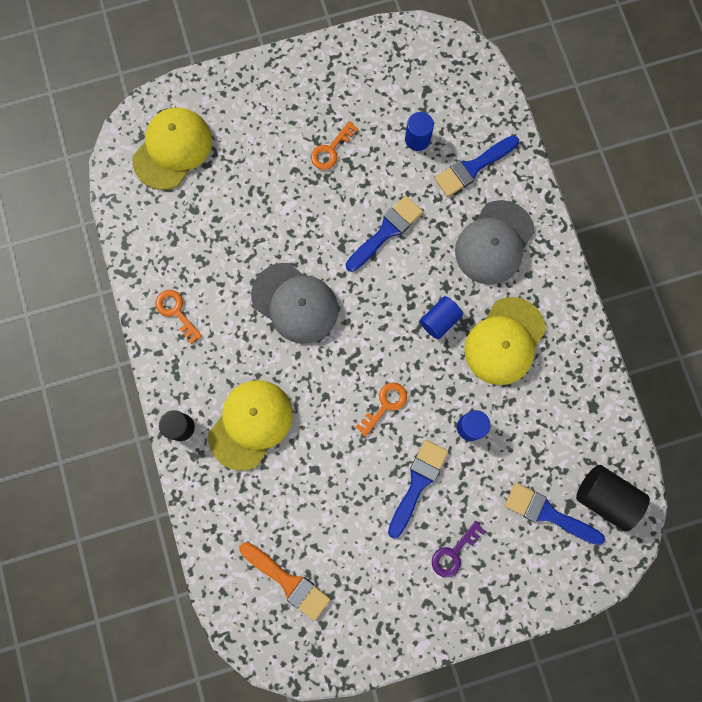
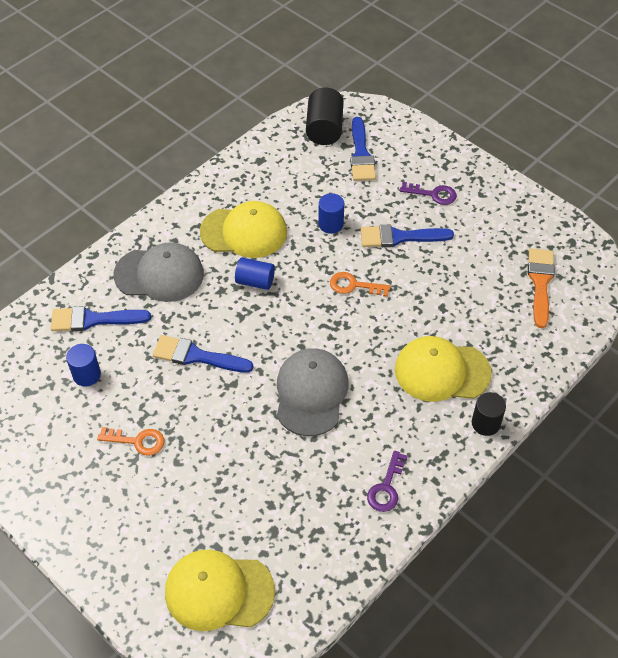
camera: 120 degrees left, 25 degrees down
(176, 312) = (386, 487): orange key -> purple key
(473, 167) = (94, 320): blue brush -> blue brush turned 150 degrees clockwise

